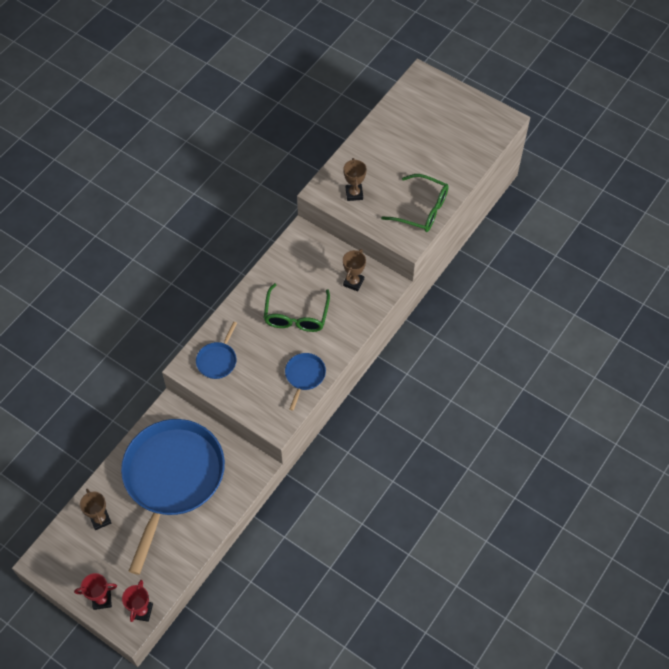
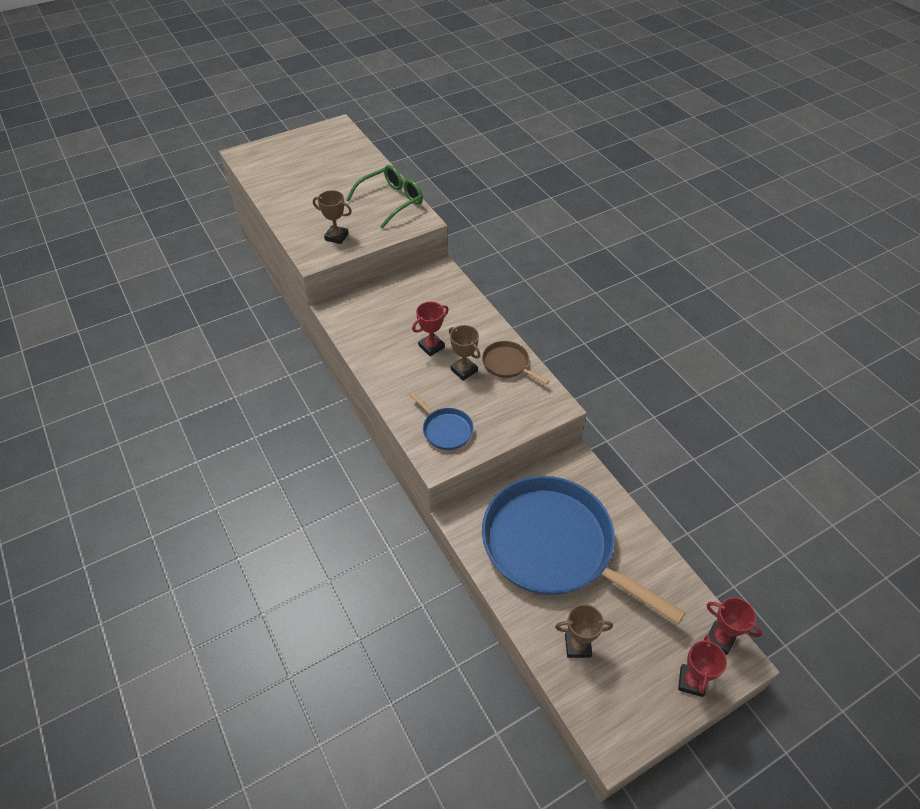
camera: 65 degrees left, 10 degrees down
(296, 316) = (431, 346): green glasses -> red trophy
(304, 376) = (507, 364): blue pan -> brown pan
(353, 282) = (421, 292): brown trophy -> brown trophy (464, 370)

